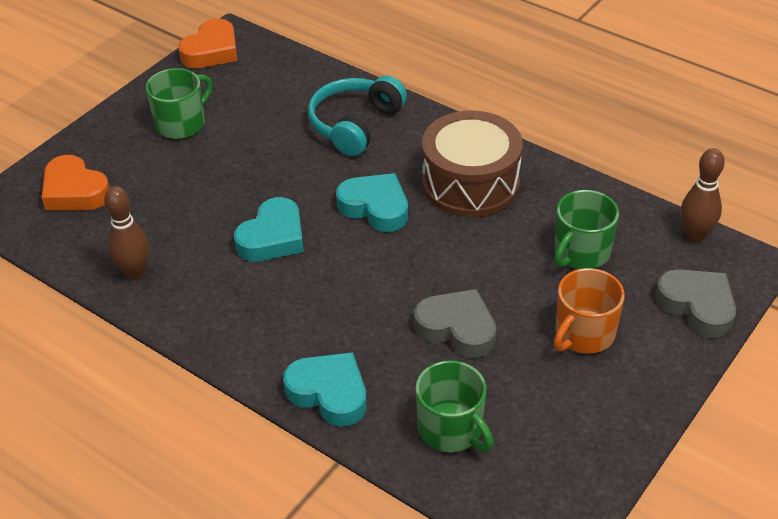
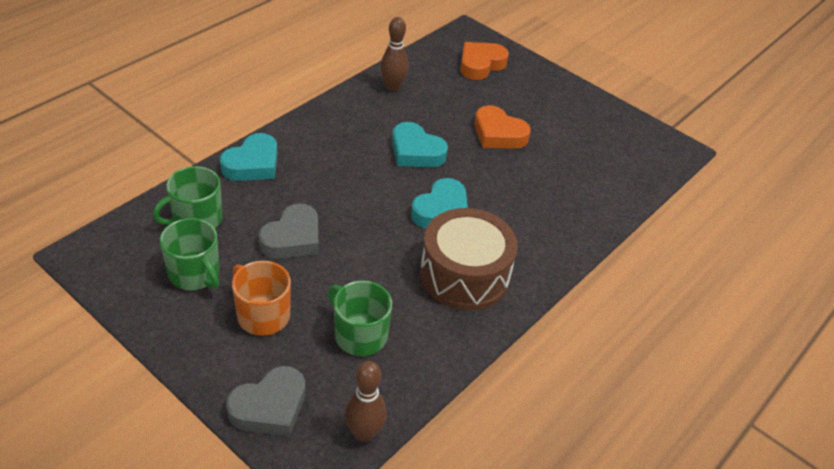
camera: 90 degrees right, 0 degrees up
(181, 123) = (555, 115): green mug -> green mug (195, 274)
(211, 51) = (655, 137): orange heart -> orange heart (498, 134)
(355, 125) = (551, 211): turquoise headphones -> none

